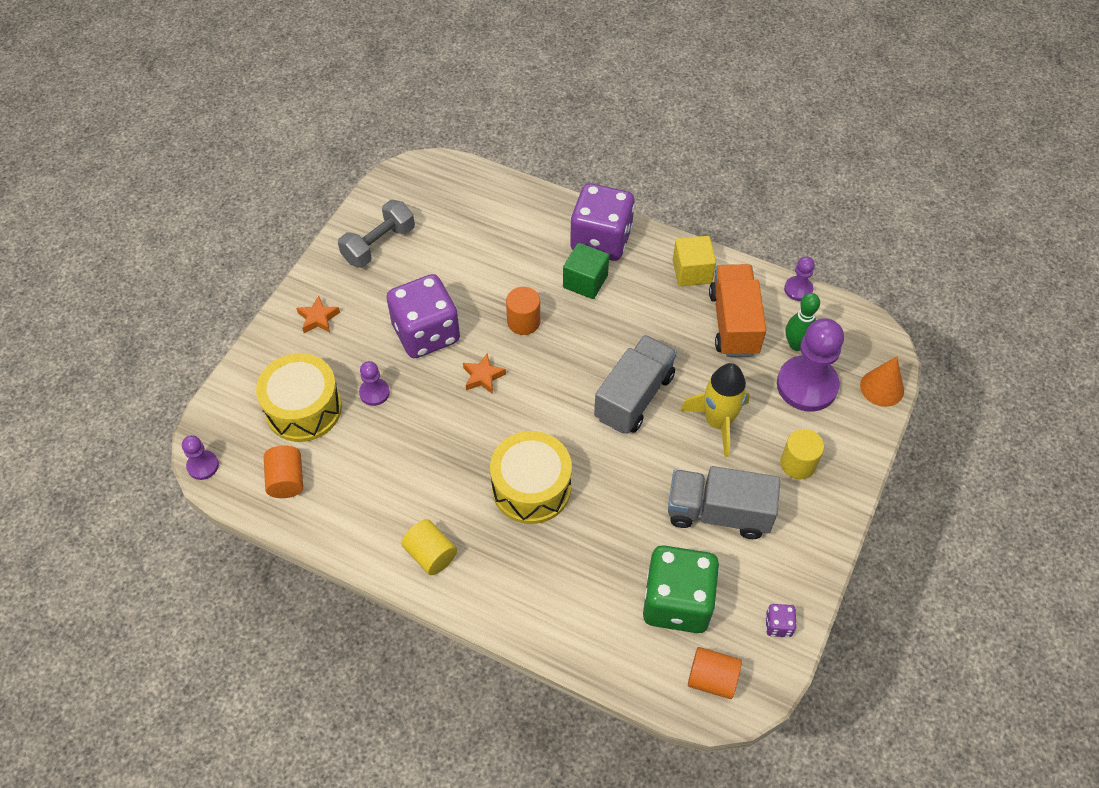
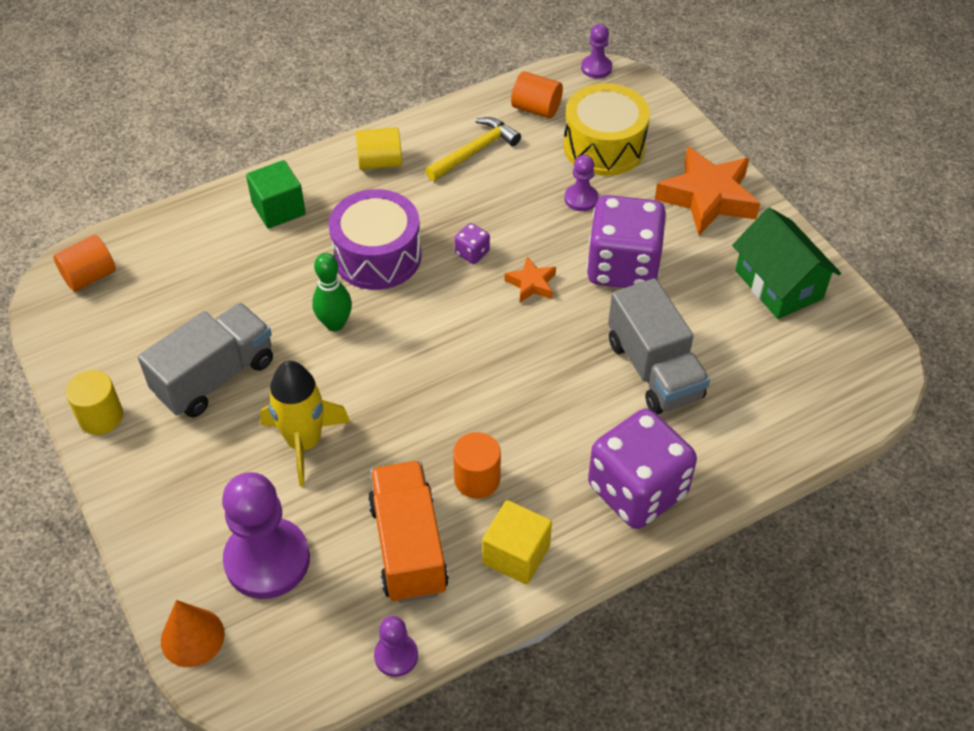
camera: 125 degrees right, 5 degrees down
(318, 318) = (707, 197): orange star -> orange star, size x2.06
(370, 493) = (474, 151): none -> yellow hammer
(379, 245) = (778, 284): grey dumbbell -> green house
(523, 322) = (574, 351): orange cylinder -> orange cylinder (477, 479)
(531, 488) = (377, 256): yellow drum -> purple drum
(585, 281) = (586, 437): green cube -> green cube (278, 209)
(634, 397) = (399, 390): grey truck -> grey truck (654, 370)
(677, 602) = (172, 293): green dice -> none
(734, 323) = (408, 546): orange truck -> orange truck turned 135 degrees counterclockwise
(778, 625) = (76, 350): purple dice -> purple dice (472, 253)
(796, 344) = (325, 591): green bowling pin -> green bowling pin (335, 324)
(798, 464) = (193, 480): yellow cylinder -> yellow cylinder (101, 417)

